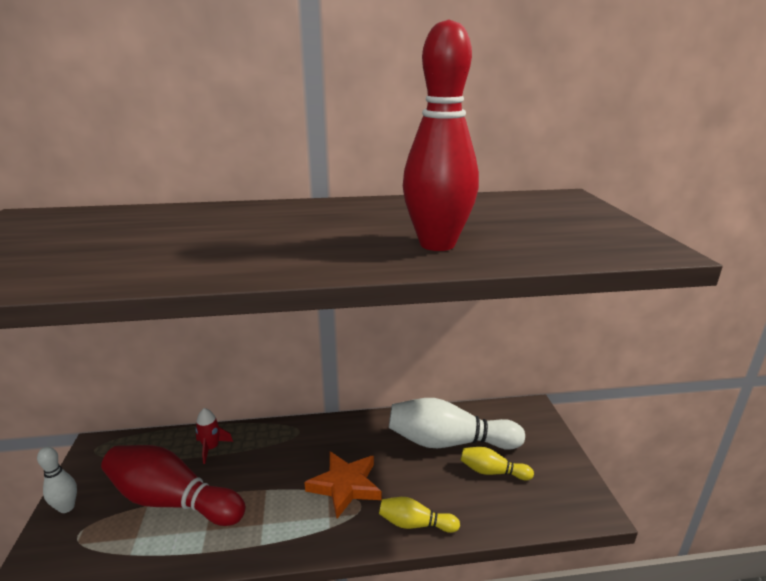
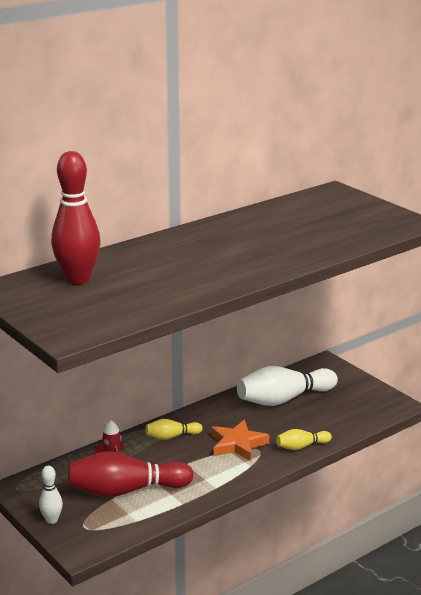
camera: 30 degrees left, 0 degrees up
(437, 244) = (303, 245): red bowling pin -> red bowling pin (78, 279)
(492, 472) = (326, 406): yellow bowling pin -> yellow bowling pin (172, 436)

